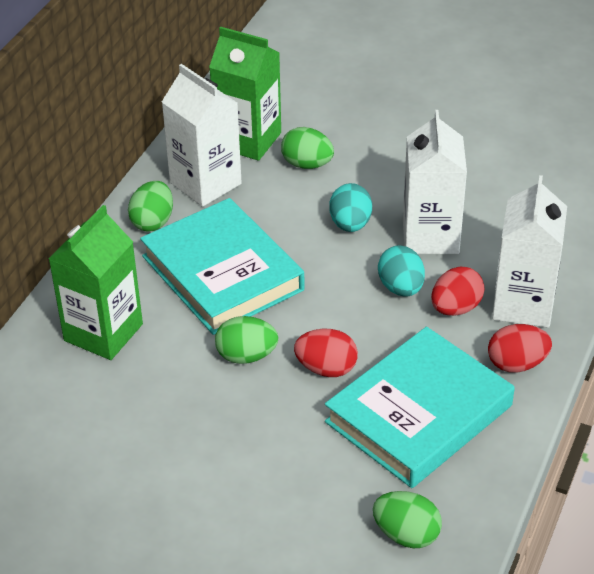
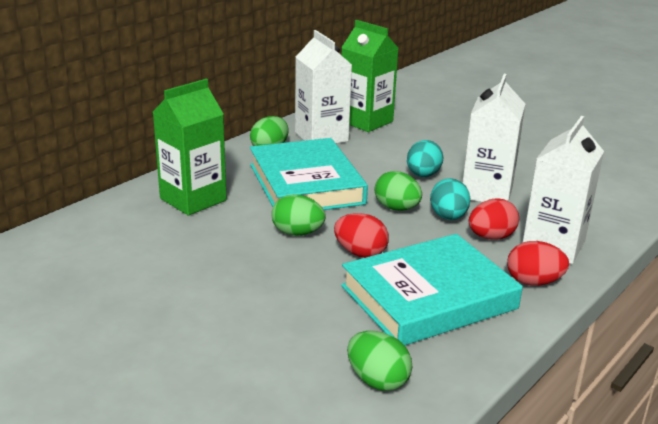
camera: 15 degrees right, 15 degrees down
(307, 164) = (404, 139): green egg -> green egg (396, 208)

